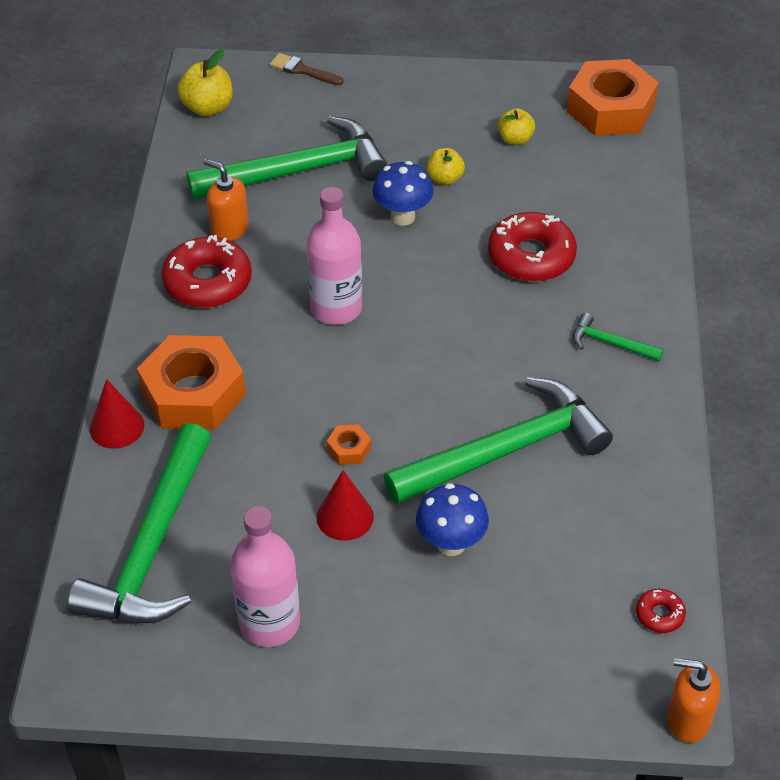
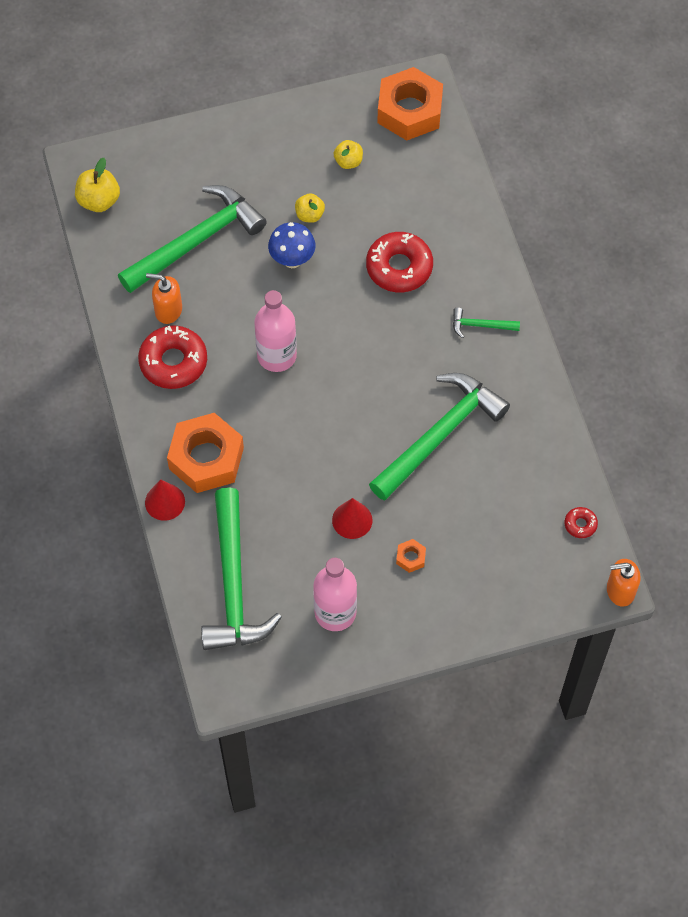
camera: 20 degrees left, 15 degrees up
(302, 70) = (157, 141): brown brush -> none
(349, 449) = (333, 467): orange nut -> orange nut (410, 557)
(451, 544) = (430, 517): blue mushroom -> none

